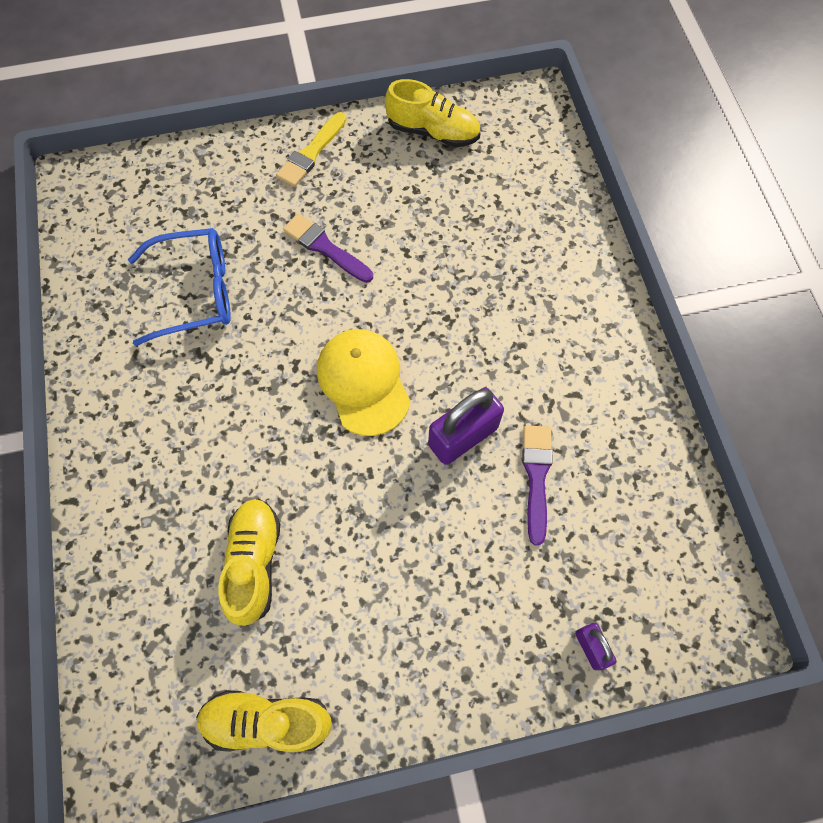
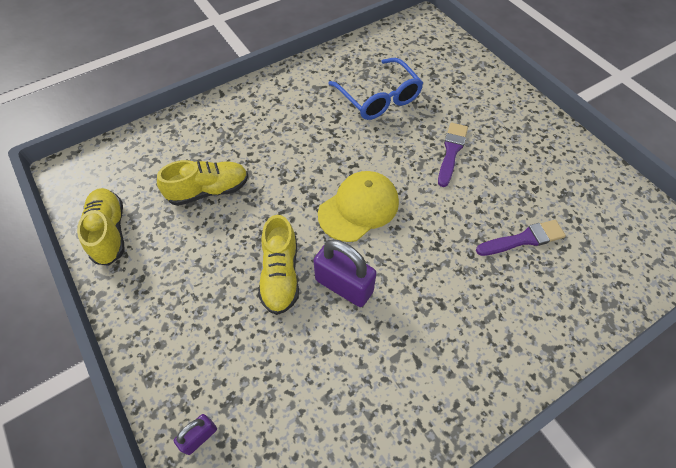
camera: 70 degrees right, 10 degrees down
(311, 152) = (522, 118): yellow brush -> none
(433, 132) = (596, 184): yellow shoe -> yellow shoe (280, 274)
(536, 477) = (330, 351): purple brush -> purple brush (523, 239)

